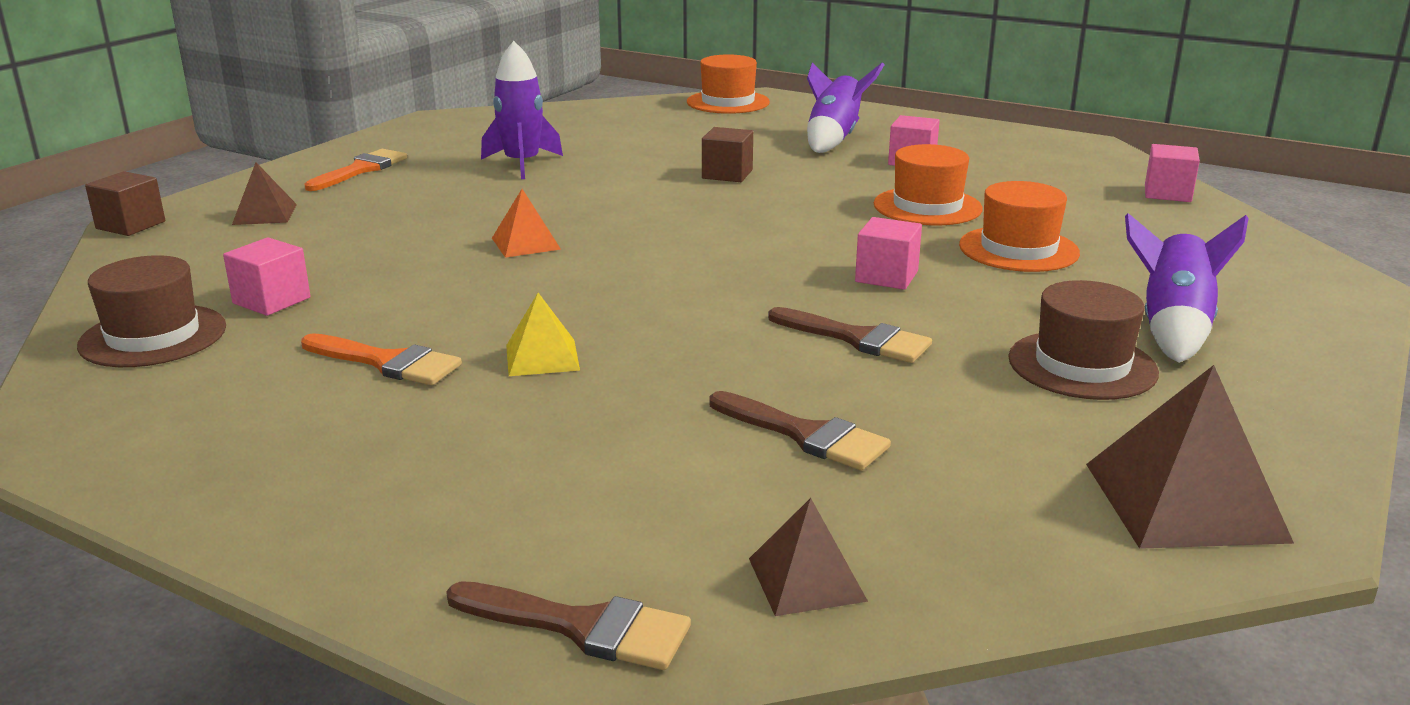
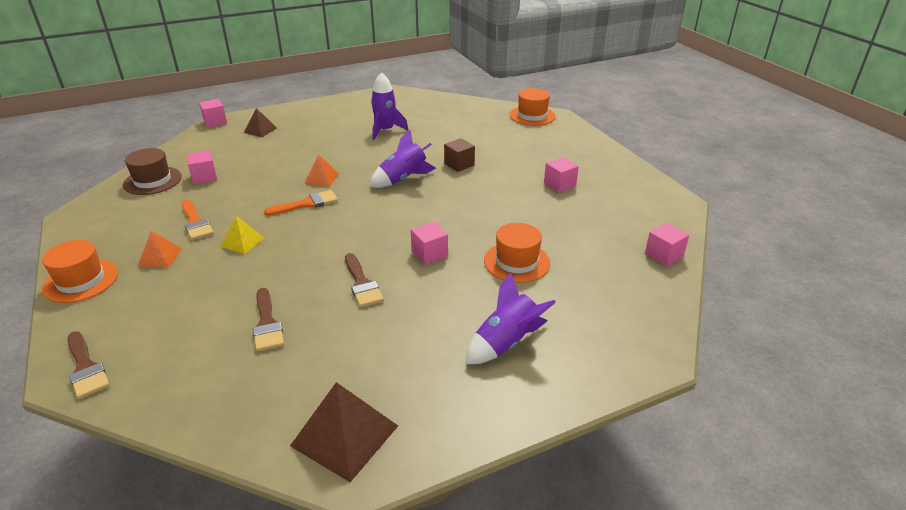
camera: 35 degrees right, 10 degrees up
(131, 225) = (215, 122): brown cube -> pink cube
(361, 170) = (323, 115): orange brush -> orange brush (307, 204)
(409, 429) = (160, 257): none -> orange pyramid
(807, 579) = (167, 389): brown pyramid -> none
(834, 140) = (544, 157): purple rocket -> purple rocket (403, 179)
(927, 206) = (518, 217): orange hat -> orange hat (81, 280)
(1082, 365) = (428, 343): brown hat -> none

